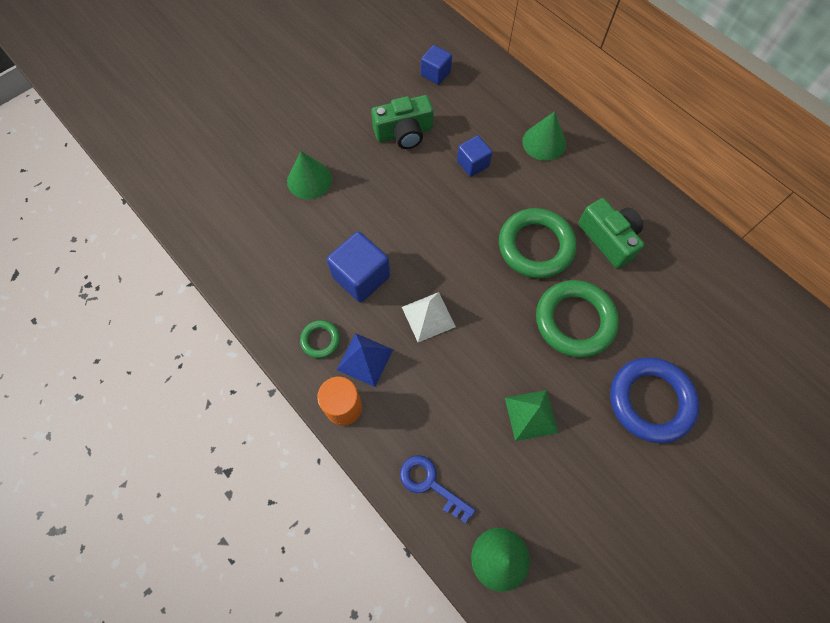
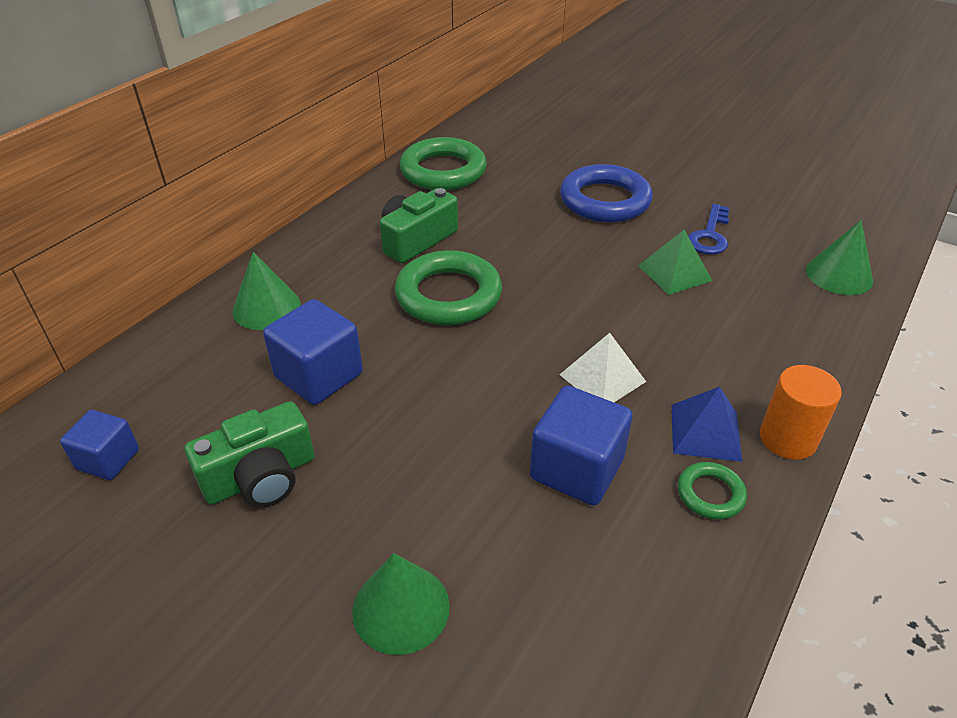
camera: 105 degrees left, 25 degrees down
(404, 133) = (261, 477): green camera -> green camera turned 90 degrees clockwise
(430, 484) = (812, 336): blue key -> blue key (710, 235)
(473, 164) = (319, 375): blue cube -> blue cube, size x1.60
(574, 321) = (540, 254): green ring -> green ring (443, 171)

